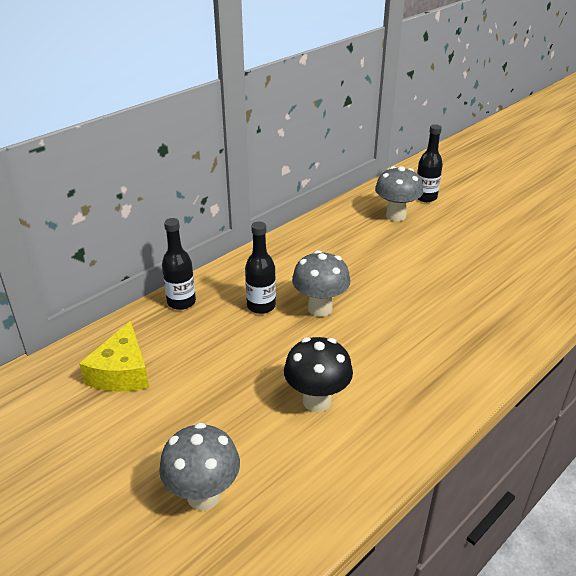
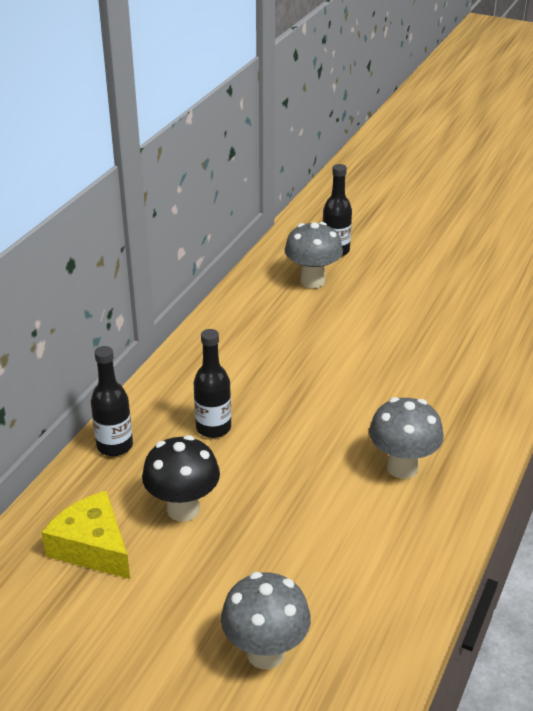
camera: 20 degrees left, 0 degrees up
(122, 372) = (92, 547): yellow cheese -> yellow cheese turned 150 degrees clockwise
(317, 401) = (332, 520): black mushroom -> black mushroom (183, 509)
(320, 308) = (282, 414): grey mushroom -> grey mushroom (402, 467)

